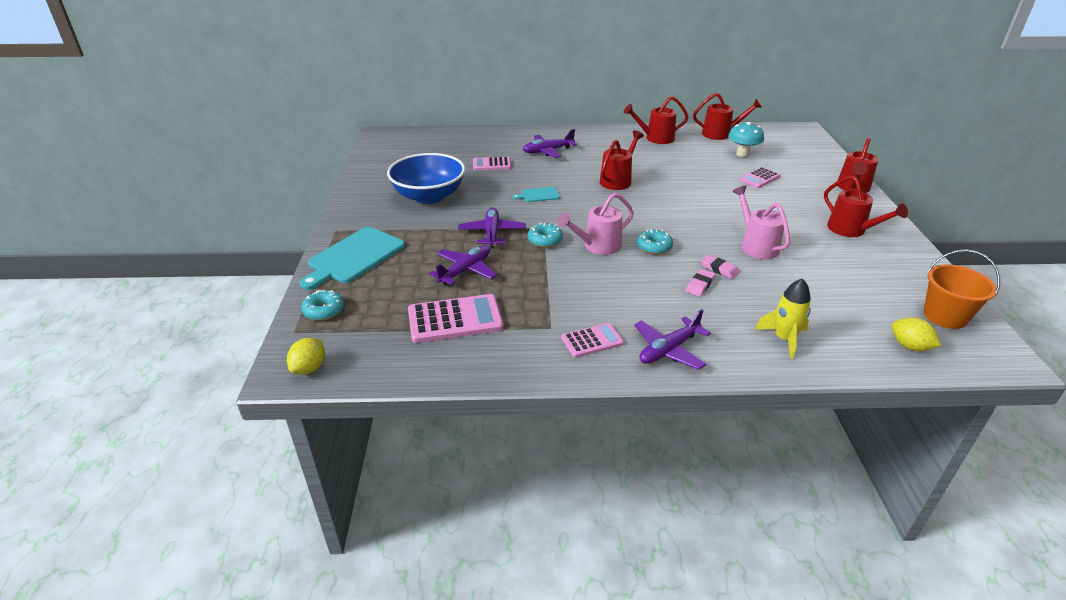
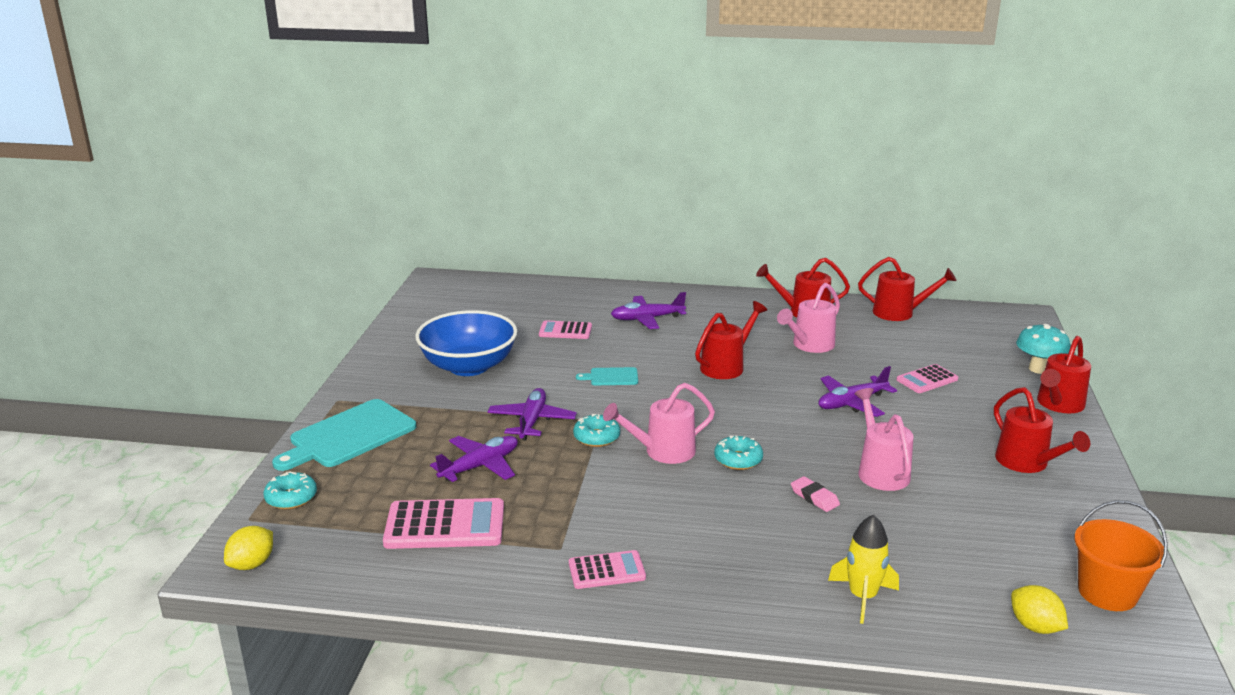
camera: 10 degrees right, 10 degrees down
(669, 161) = (809, 345): none -> pink watering can
(669, 350) = (701, 593): purple plane -> purple plane (852, 403)
(700, 285) = (779, 515): pink eraser -> none
(742, 154) = (918, 343): turquoise mushroom -> turquoise mushroom (1038, 369)

